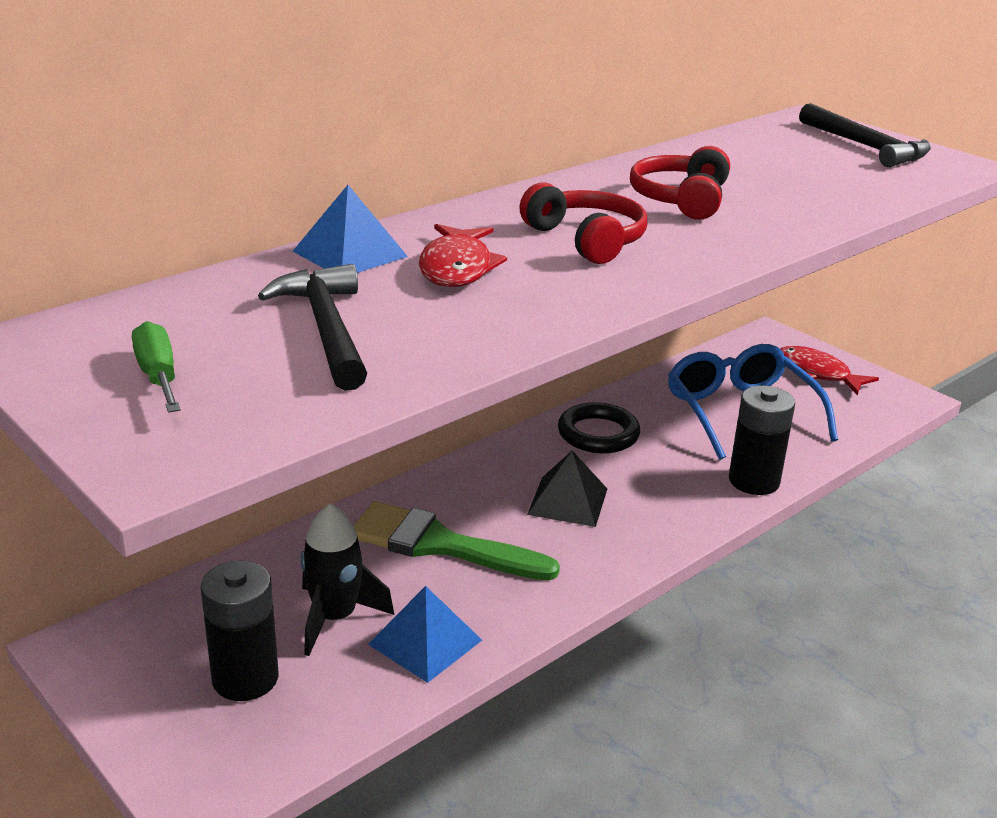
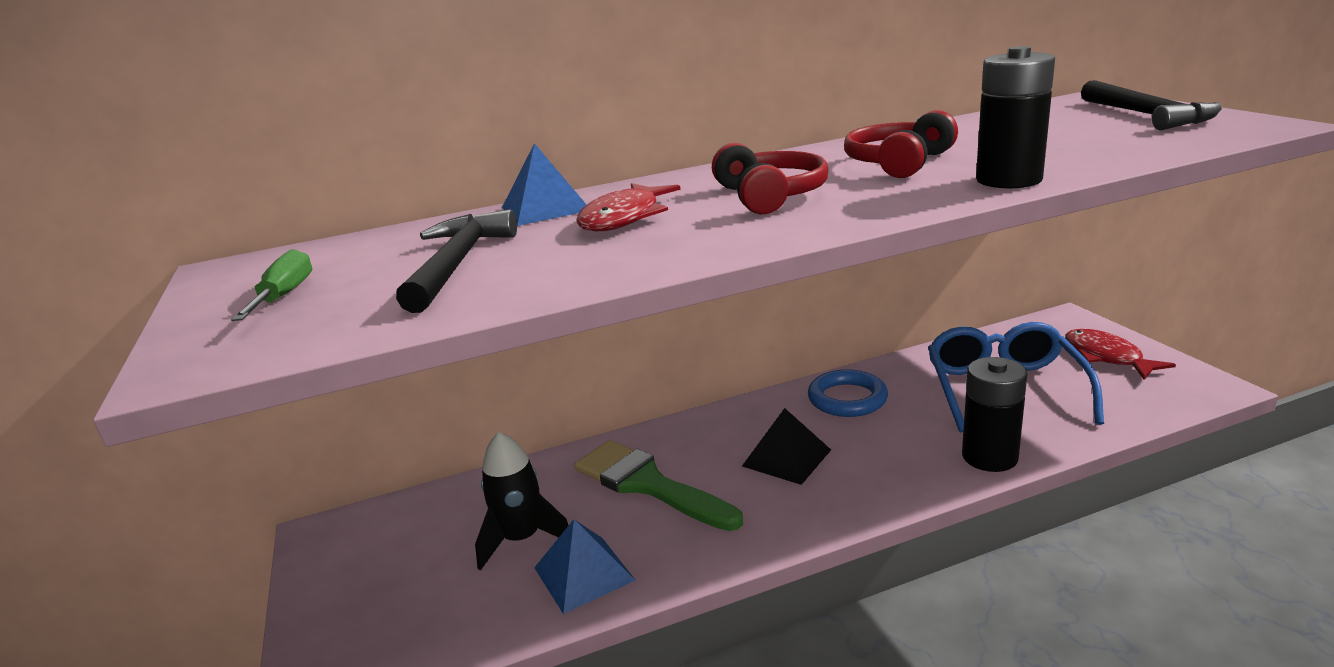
camera: 25 degrees right, 5 degrees down
(245, 678) = (419, 582): black battery -> black battery (1008, 180)
(598, 434) = (847, 399): black ring -> blue ring

